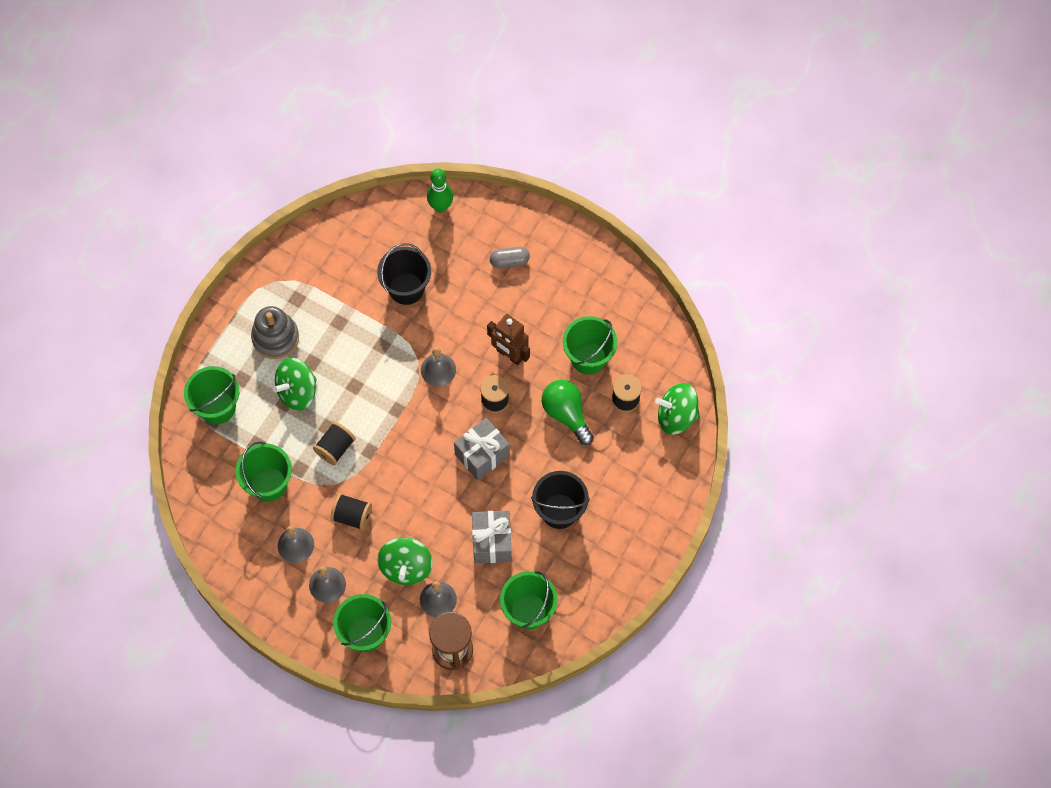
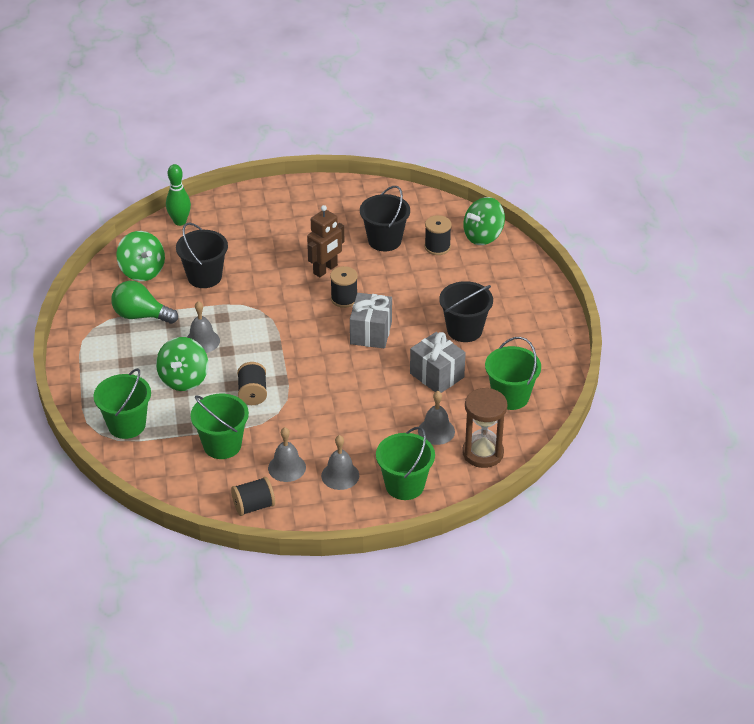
camera: 40 degrees left, 25 degrees down
(275, 337) = (130, 359): grey stacking toy -> none
(352, 516) = (312, 424): black spool -> black spool (254, 506)
(406, 567) = (389, 428): green spinning top -> green spinning top (142, 271)
(438, 369) = (281, 306): grey bell -> grey bell (202, 341)
(509, 261) = (266, 223): grey capsule -> none
(509, 354) = (325, 269): brown robot -> brown robot turned 45 degrees counterclockwise
(566, 414) = (405, 277): green light bulb -> green light bulb (141, 316)
(588, 357) = (384, 240): green bucket -> black bucket

